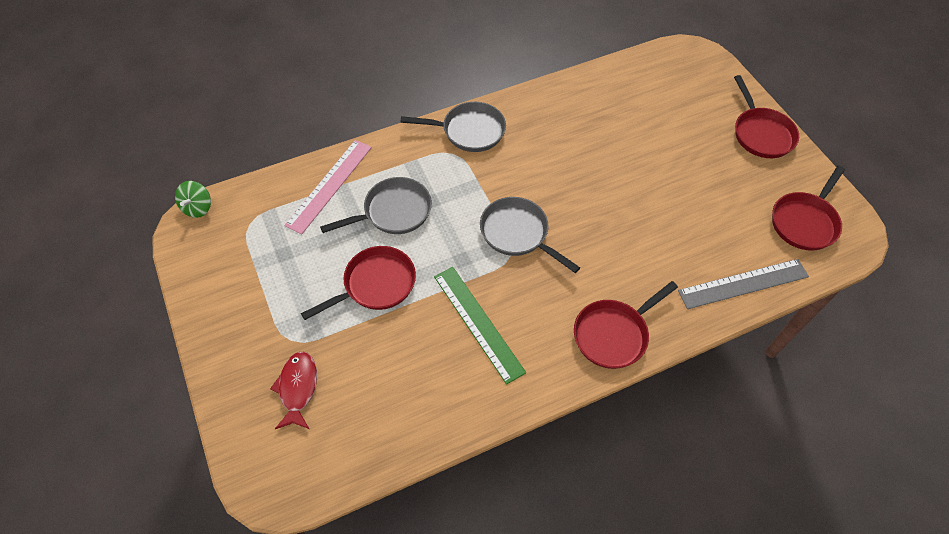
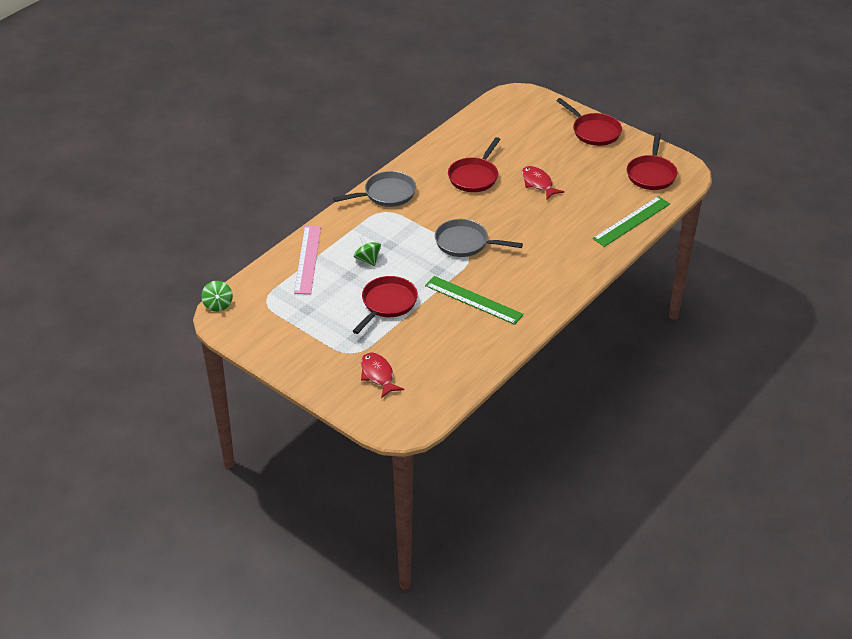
camera: 25 degrees left, 15 degrees down
(393, 212) = (367, 259): grey pan -> green spinning top
(613, 334) = (566, 275): red pan -> red pan (474, 176)
(653, 182) = (538, 183): none -> red fish
(743, 283) = (631, 221): grey ruler -> green ruler

